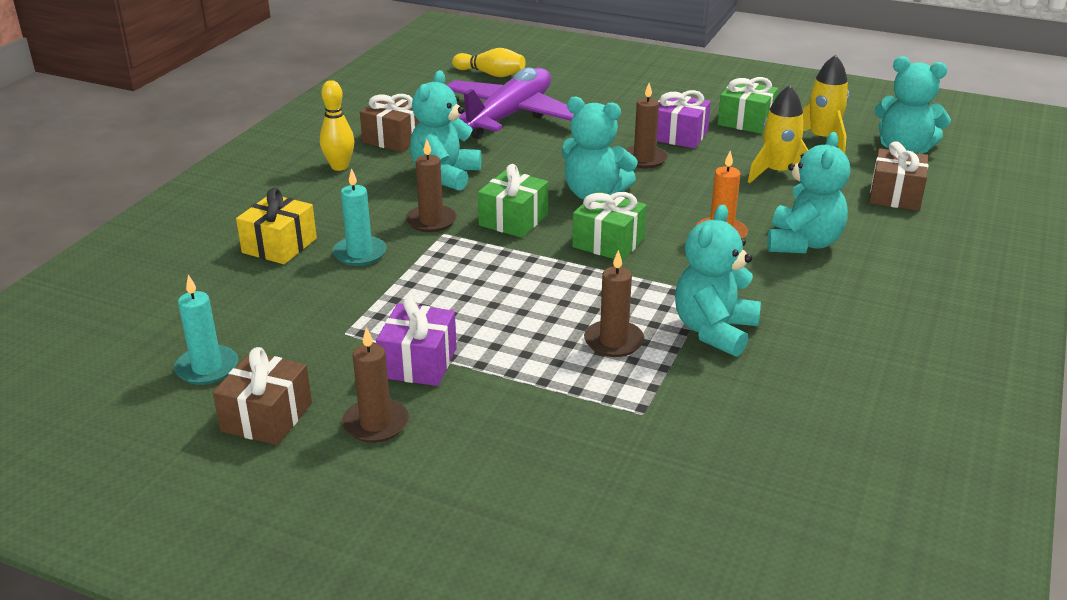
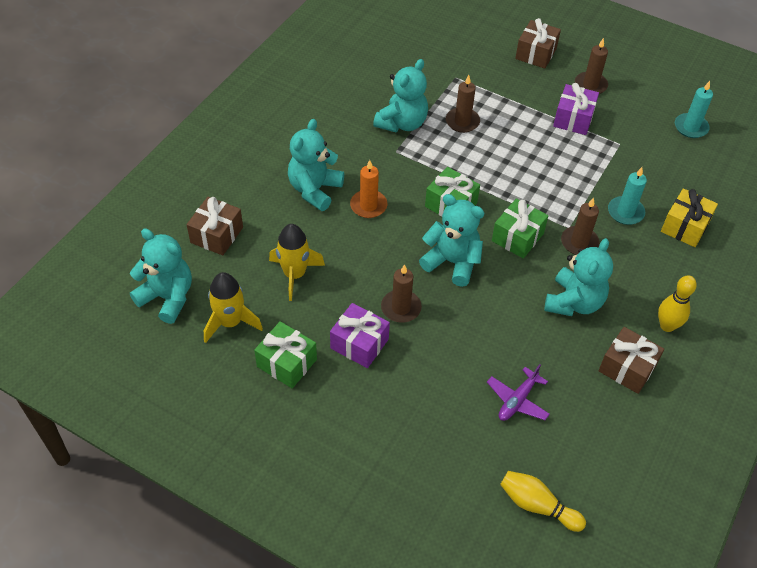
camera: 175 degrees left, 20 degrees up
(267, 417) = (647, 94): brown gift -> brown gift (536, 53)
(509, 116) = (517, 400): purple plane -> purple plane, size x0.46

